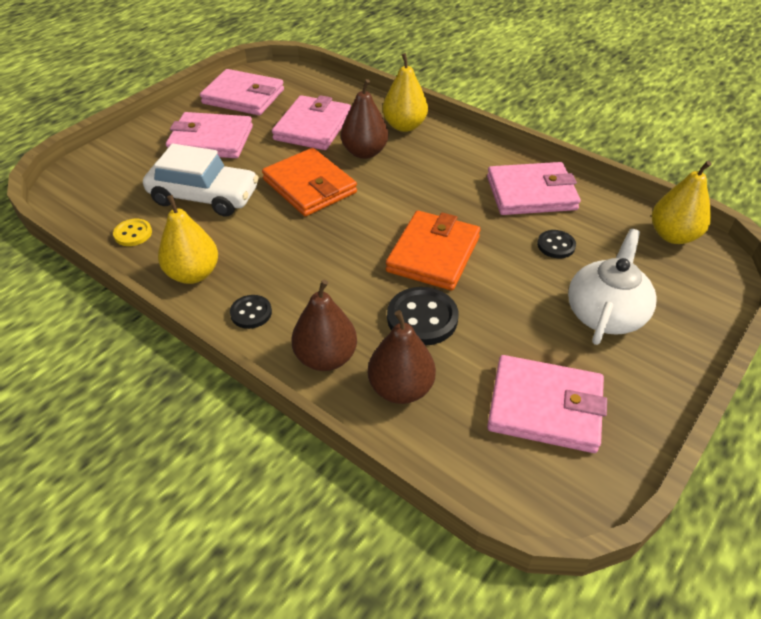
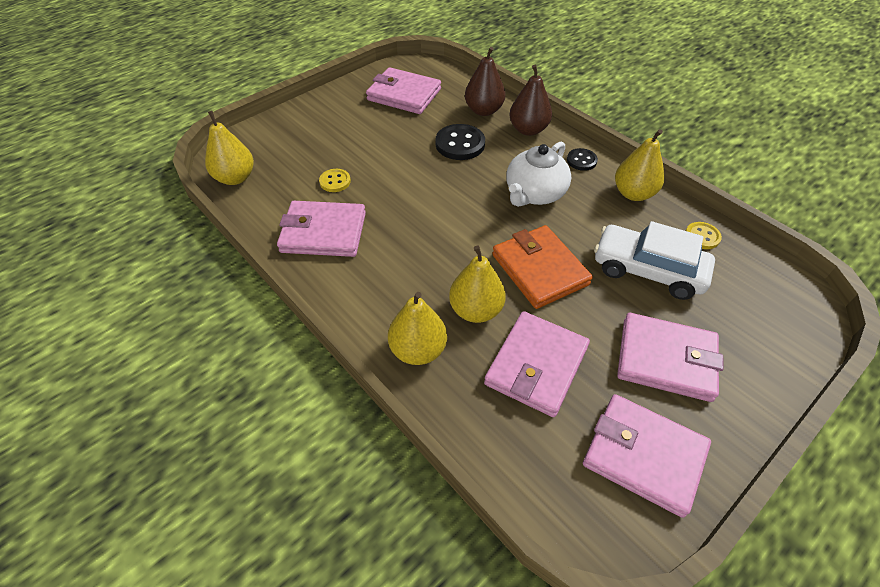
camera: 170 degrees left, 5 degrees up
(364, 152) = (476, 310): brown pear -> yellow pear
(433, 254) = (437, 186): orange wallet -> none
(556, 245) = (335, 181): black button -> yellow button
(605, 313) = (334, 133): white teapot -> white teapot (534, 194)

